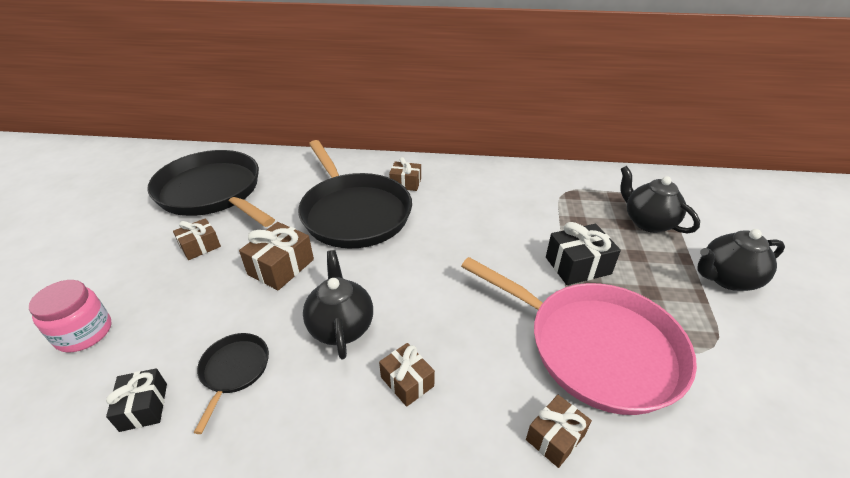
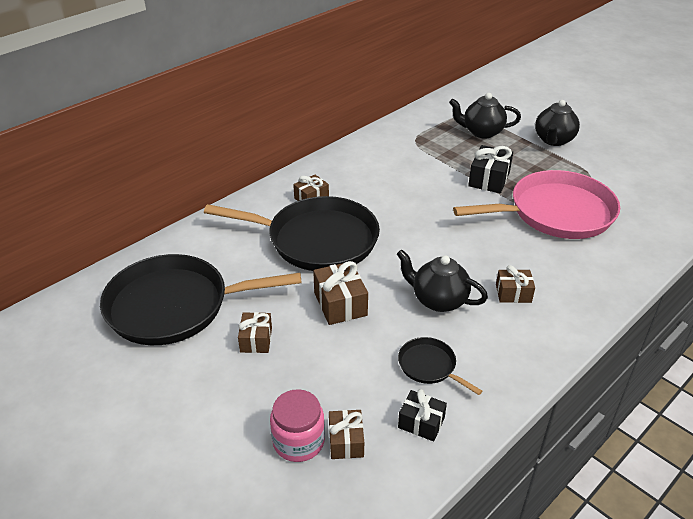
camera: 50 degrees left, 0 degrees up
(555, 437) = (598, 260): brown gift -> brown gift (346, 441)

